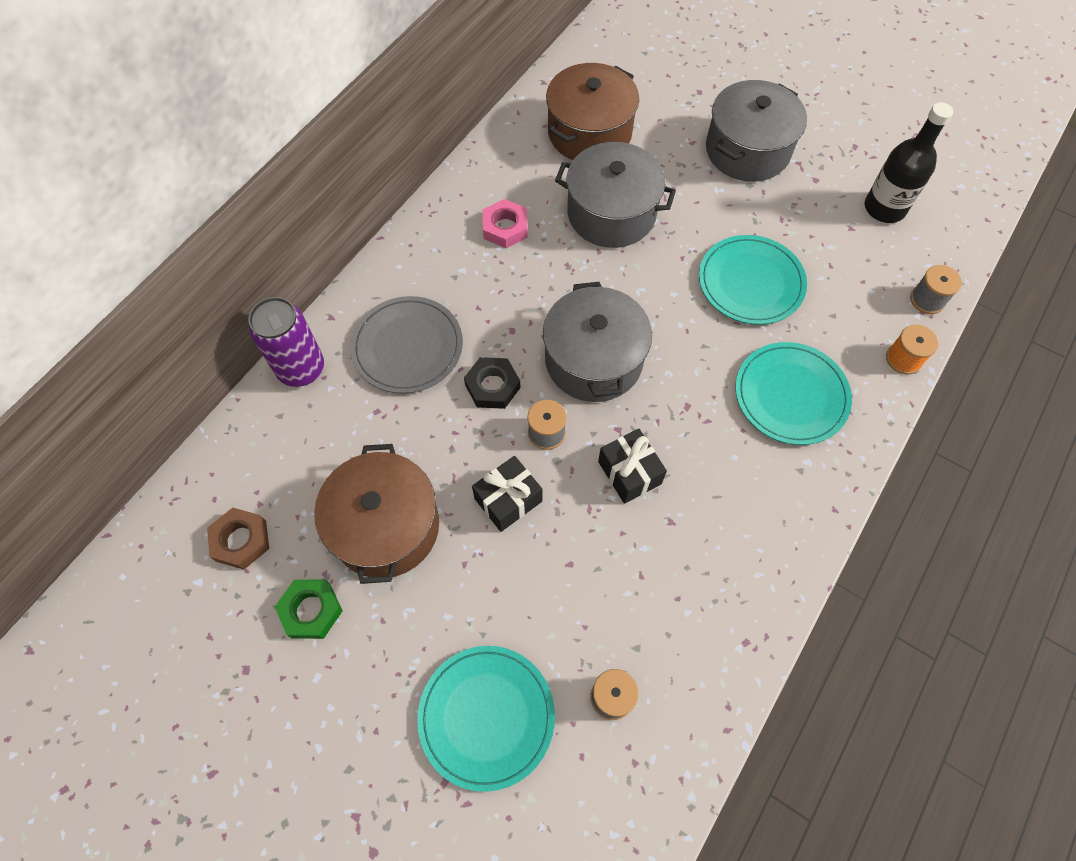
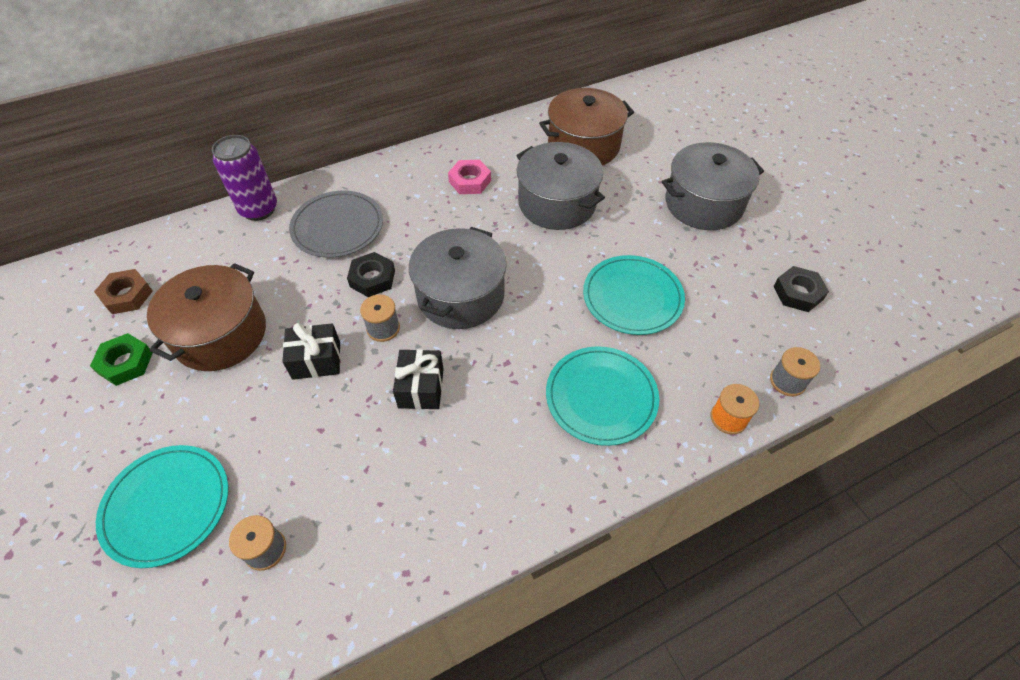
camera: 30 degrees right, 10 degrees down
(884, 208) = (798, 293): black bottle -> black nut

